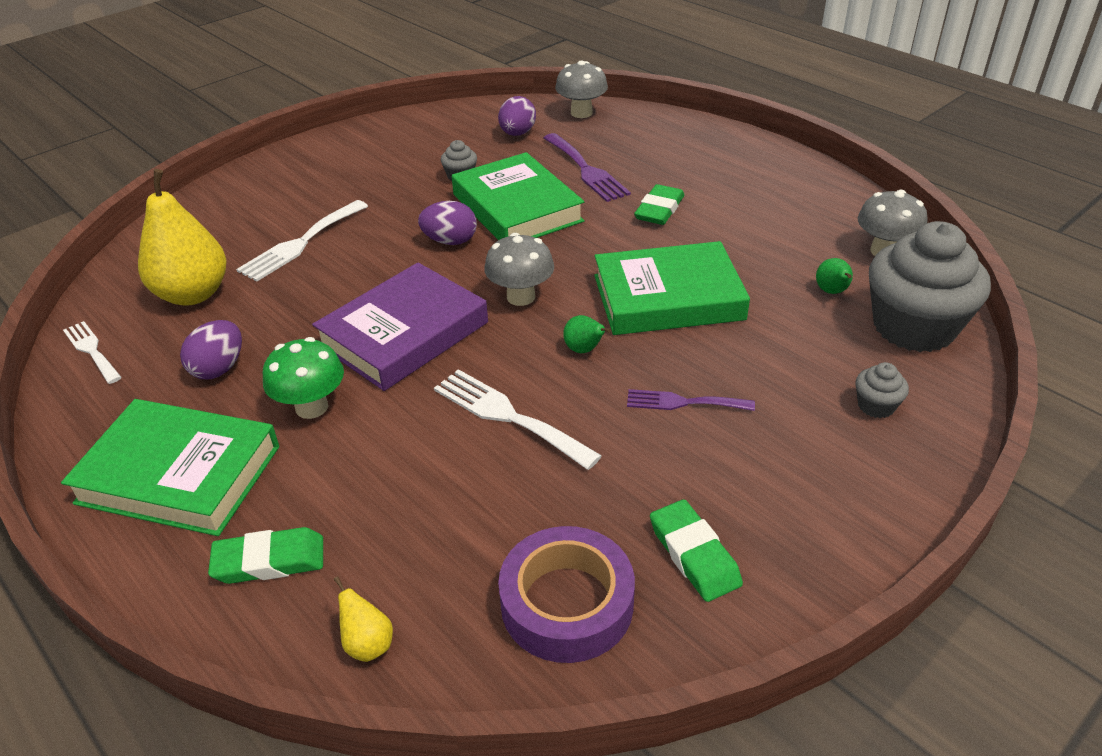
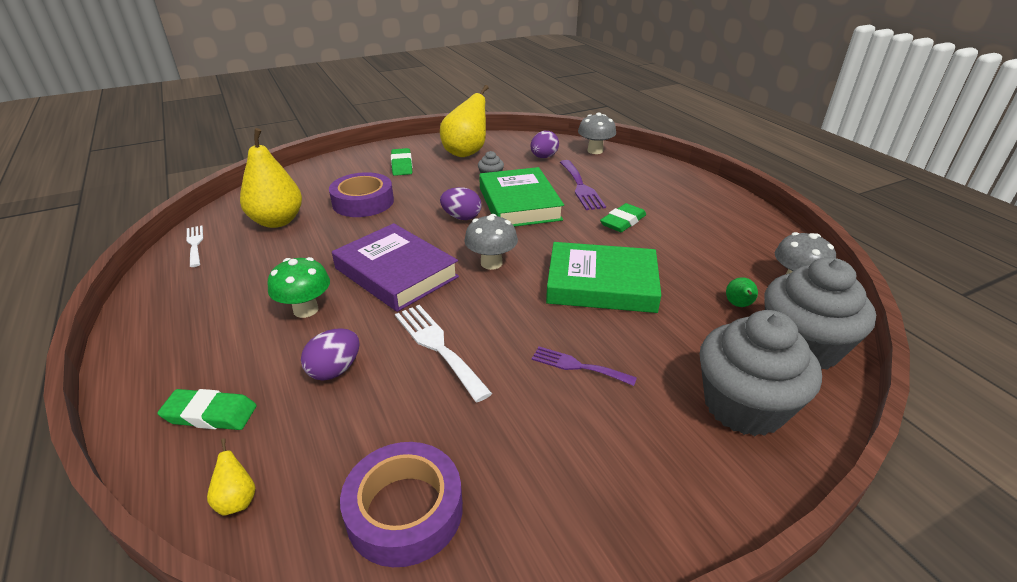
camera: 15 degrees right, 5 degrees down
(179, 474) = (193, 337): green book -> none
(219, 368) = (263, 271): purple egg -> purple egg (335, 370)
(301, 243) = (363, 202): white fork -> purple tape
(404, 334) = (396, 272): purple book -> purple book turned 75 degrees clockwise
(407, 143) = (466, 152): none -> yellow pear
(584, 350) = (519, 310): green pear -> none
(694, 554) = (530, 497): green eraser -> green eraser (402, 165)
(876, 406) = (743, 406): grey cupcake -> grey cupcake, size x2.42

